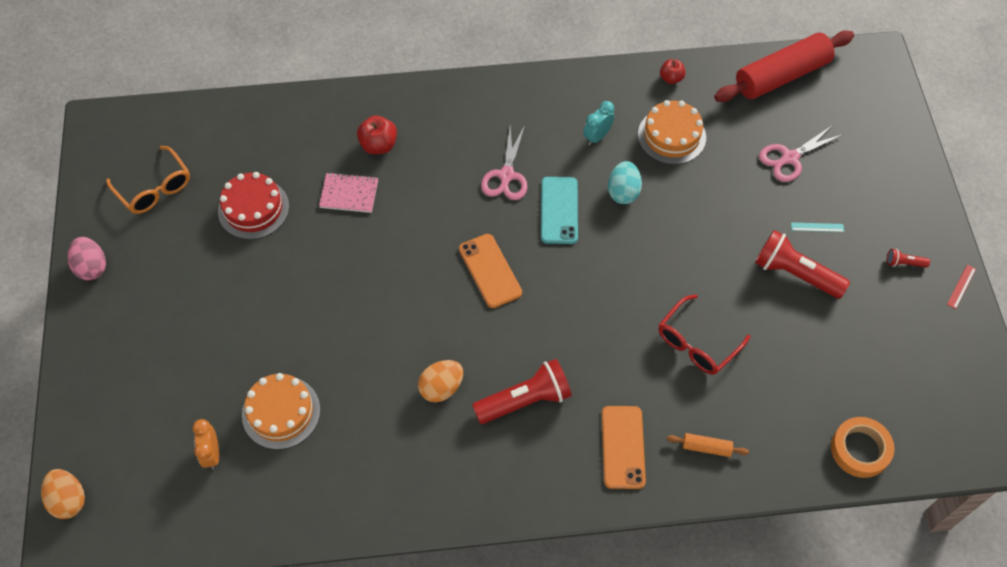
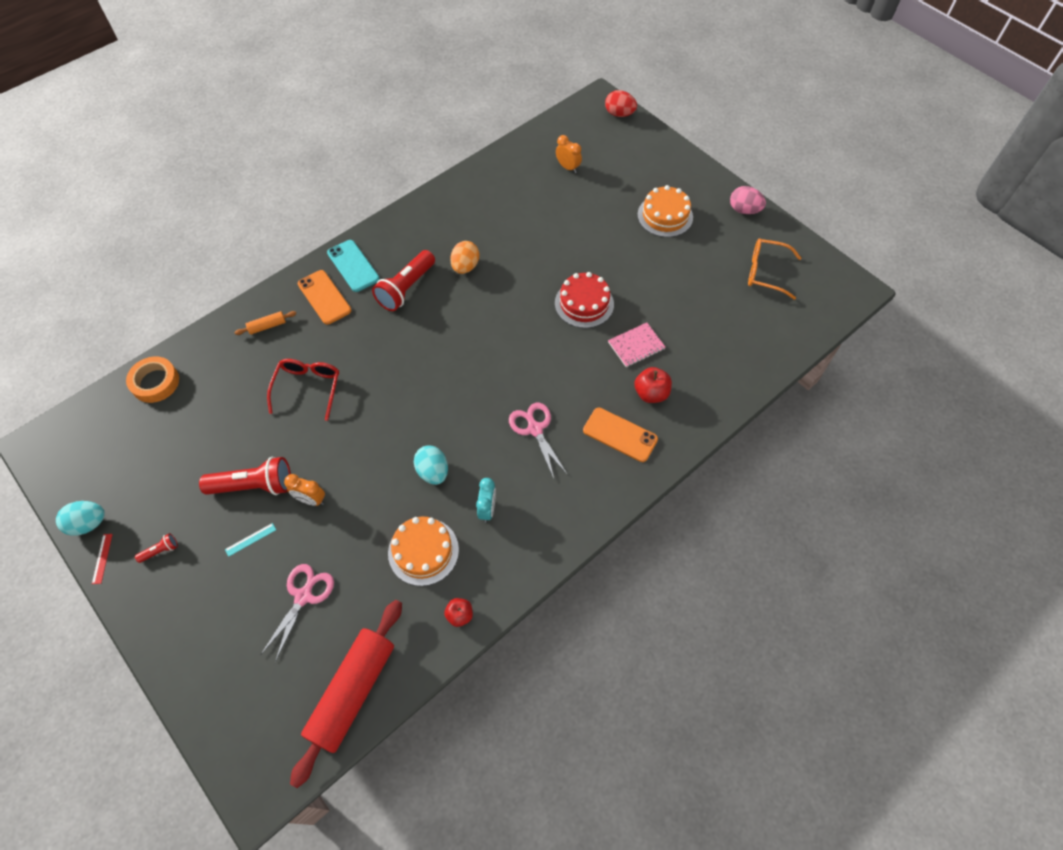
camera: 145 degrees right, 0 degrees up
(69, 500) = (619, 114): orange egg -> red egg
(253, 209) = (688, 298): red cake -> red cake (584, 303)
(281, 412) = (550, 204): orange cake -> orange cake (665, 216)
(490, 271) = (491, 352): orange phone -> orange phone (620, 435)
(559, 210) = (473, 426): turquoise phone -> turquoise phone (353, 266)
(747, 231) = (311, 499): none -> orange clock
(968, 327) = (88, 523): none -> turquoise egg

